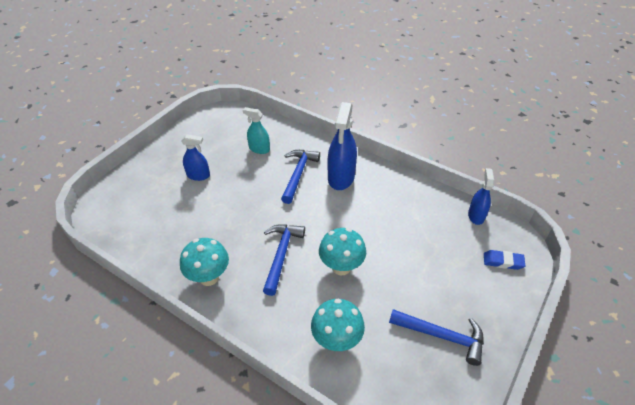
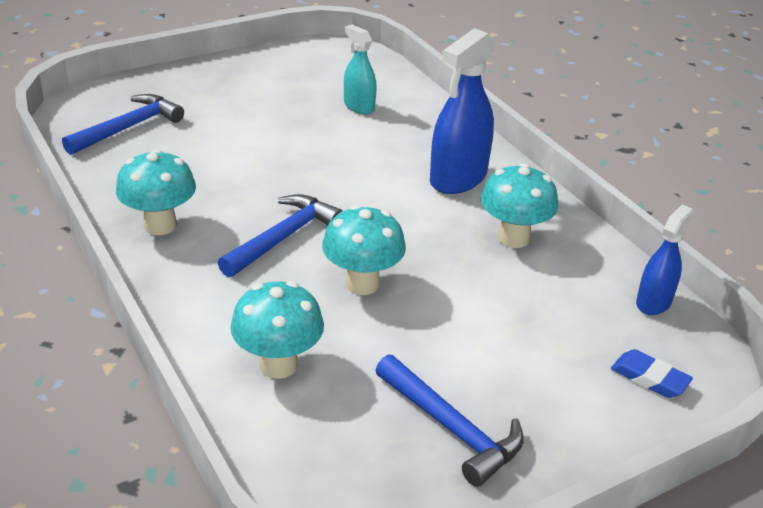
camera: 25 degrees right, 10 degrees down
(198, 175) = (244, 109): blue spray bottle -> none
(298, 174) = (393, 154): blue hammer -> blue hammer (128, 128)
(391, 204) = (513, 238): none -> turquoise mushroom

